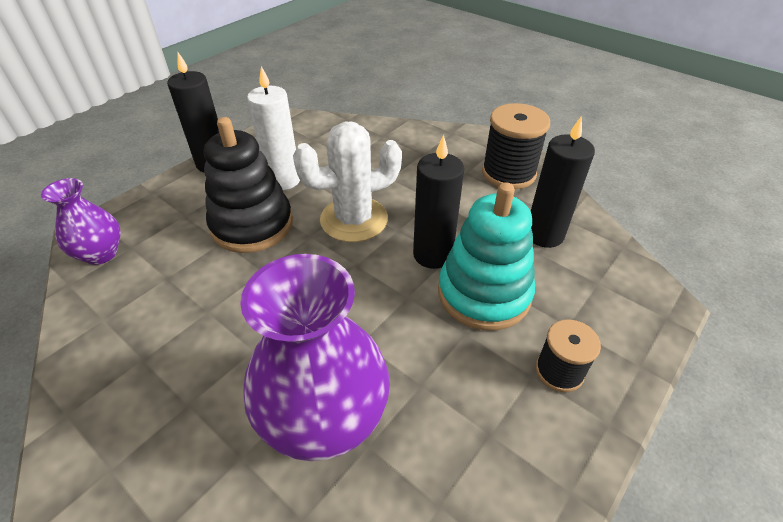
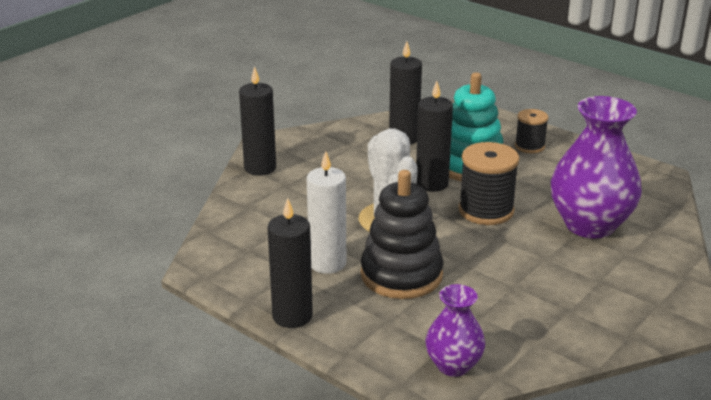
camera: 90 degrees left, 15 degrees down
(453, 138) = (260, 168): none -> black candle
(508, 173) = (322, 145): black spool -> black spool (486, 211)

